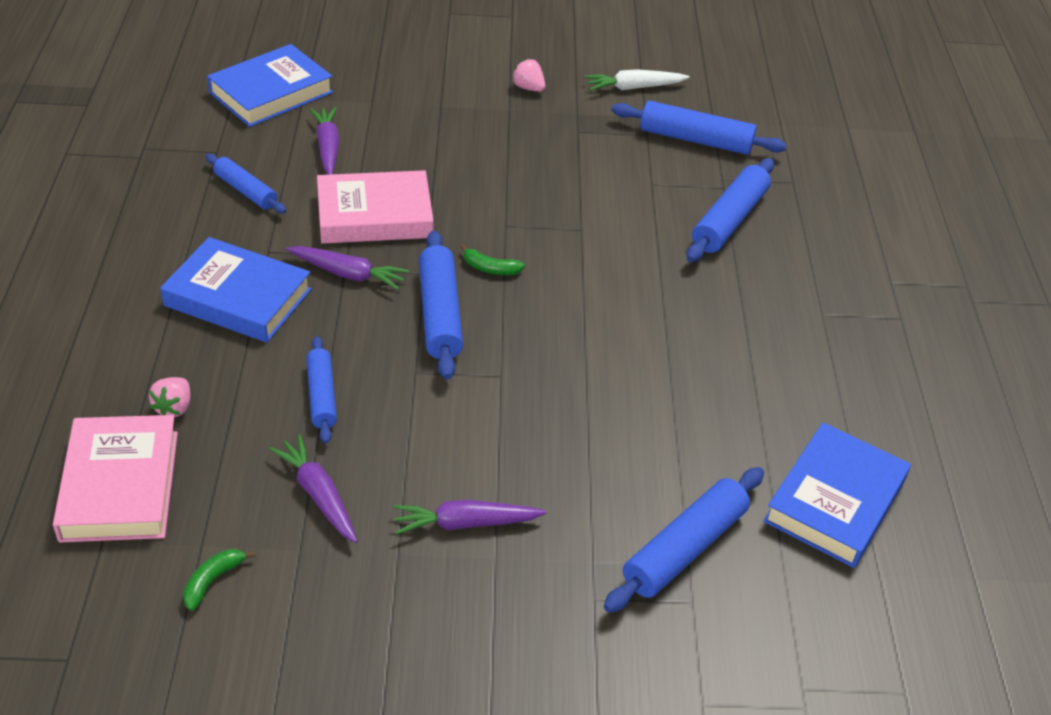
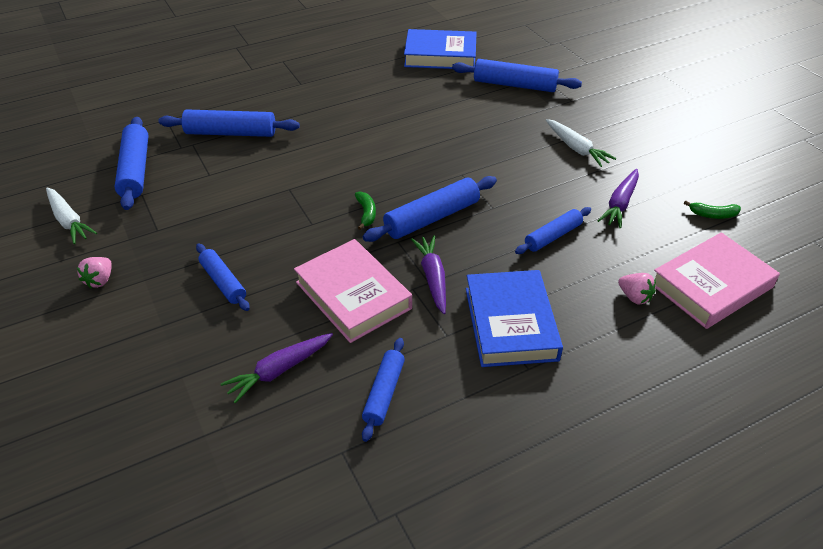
camera: 115 degrees left, 0 degrees up
(174, 408) = (634, 297): pink strawberry -> pink strawberry turned 60 degrees clockwise
(271, 92) = (208, 468): blue book -> none
(465, 148) = (223, 282): none -> blue rolling pin
(465, 524) = (576, 148): purple carrot -> white carrot

